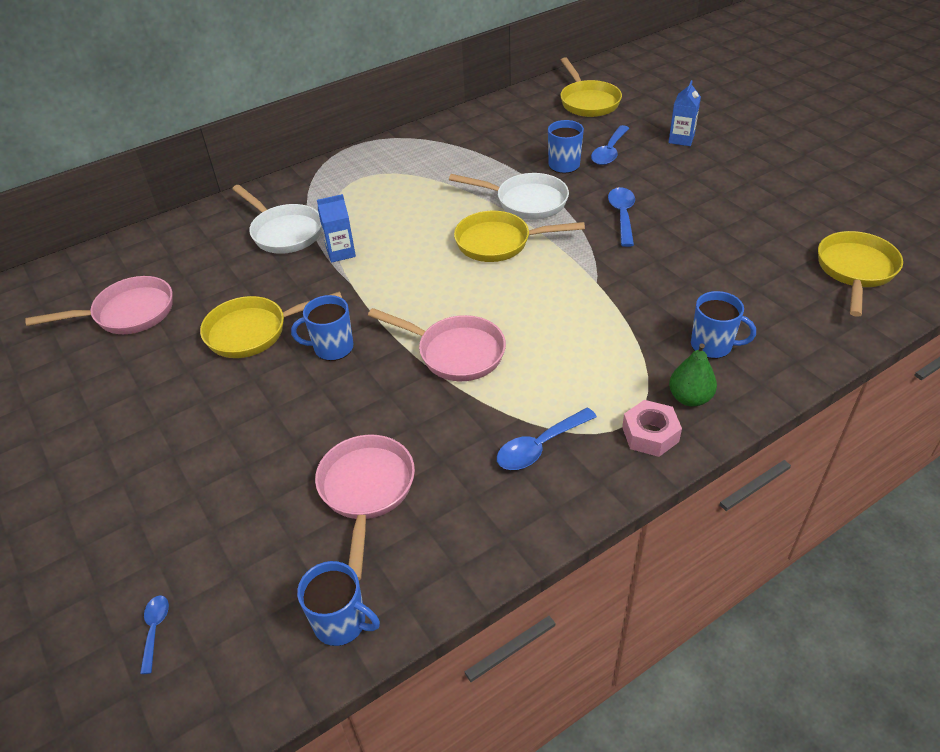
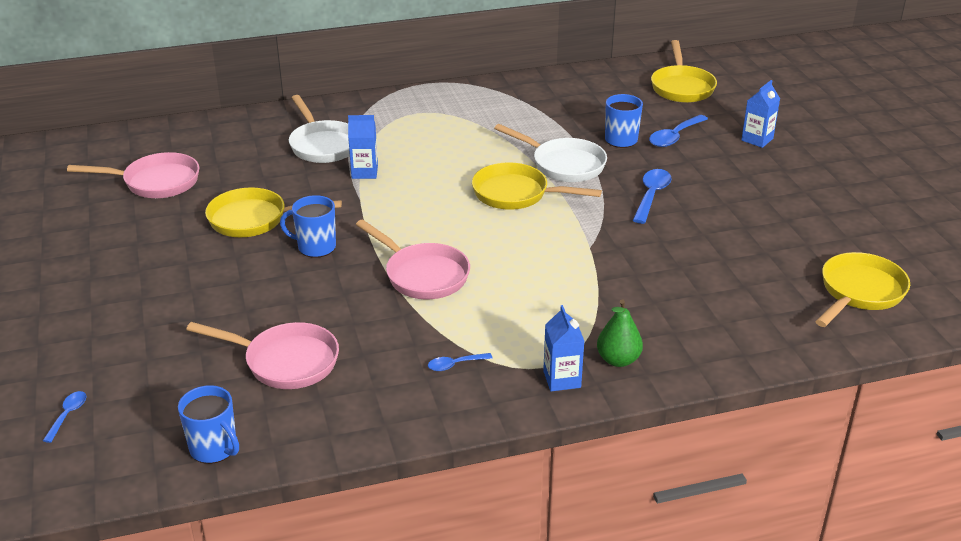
camera: 15 degrees right, 10 degrees down
(366, 491) = (285, 361): pink pan -> pink pan turned 90 degrees clockwise
(539, 447) = (455, 365): blue spoon -> blue spoon, size x0.58
(650, 434) = (562, 379): pink nut -> blue carton
(712, 345) = (668, 323): blue mug -> none

